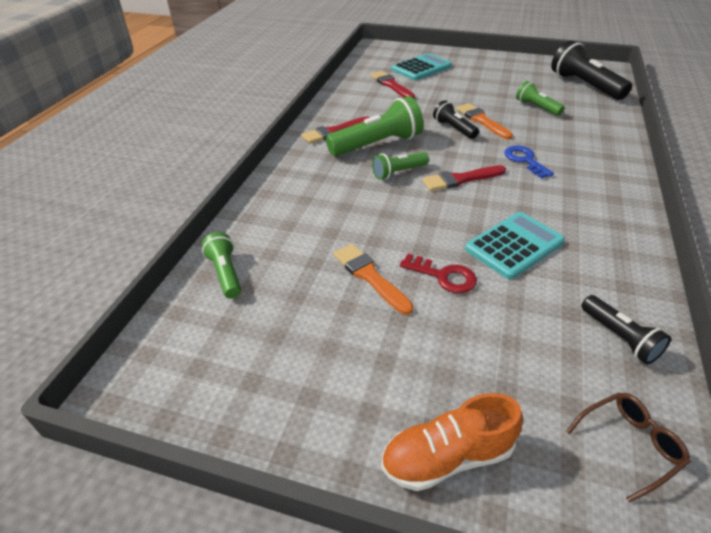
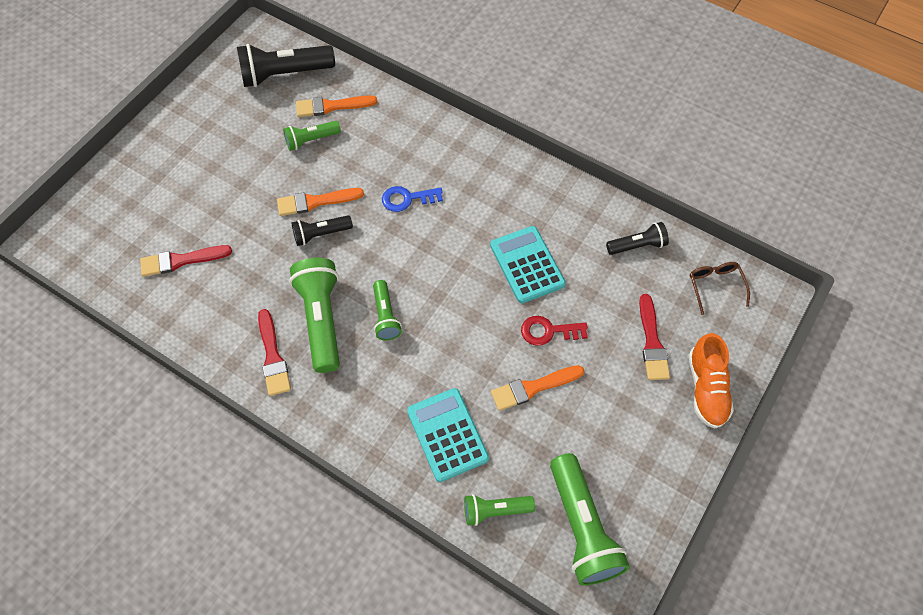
camera: 75 degrees left, 20 degrees up
(215, 346) = (582, 527): none -> green flashlight
(421, 68) = (150, 211): turquoise calculator -> turquoise calculator (447, 434)
(444, 276) = (548, 331): red key -> red key turned 135 degrees counterclockwise
(460, 179) = (418, 266): red brush -> red brush (652, 342)
(579, 109) = (331, 106): none -> orange brush

